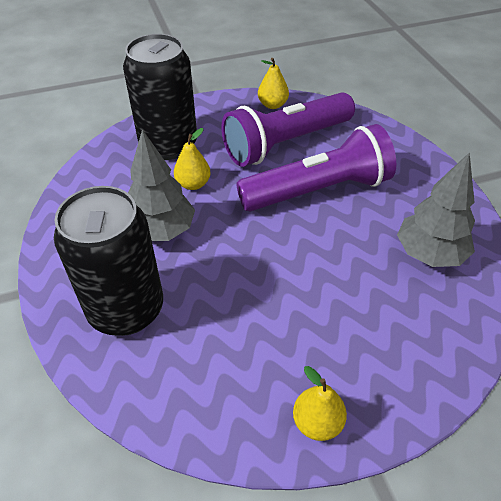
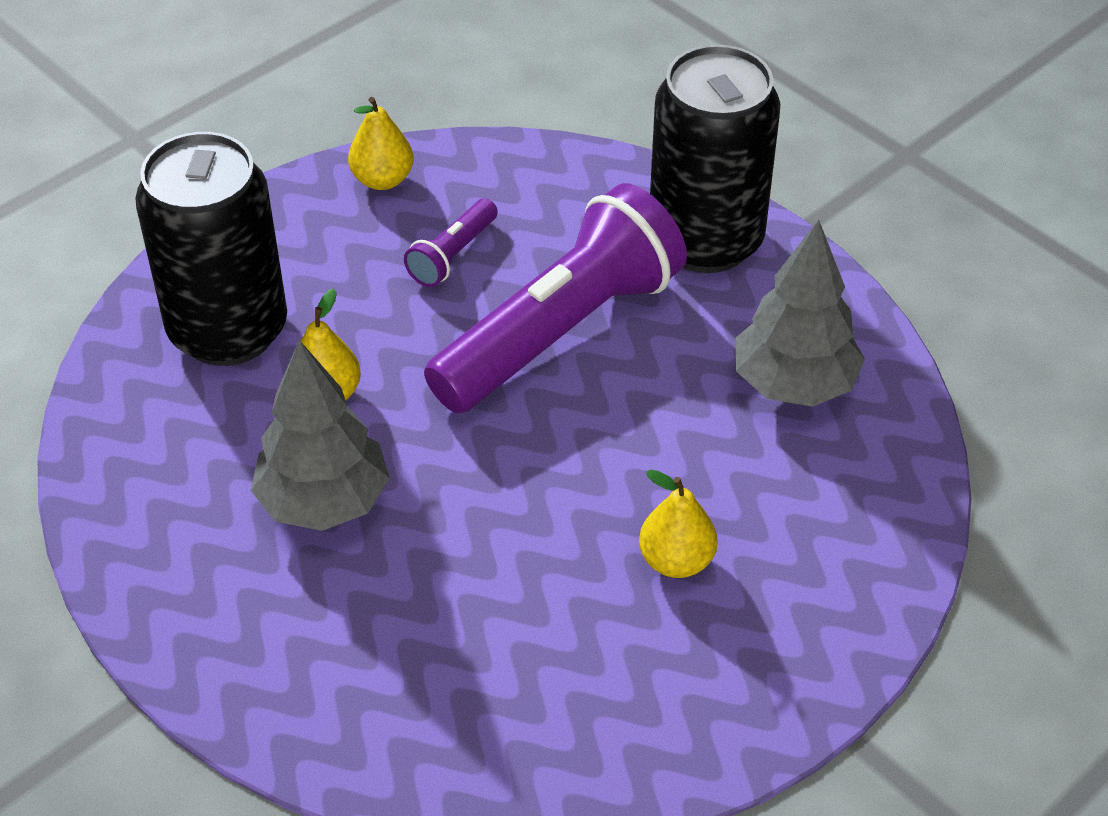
camera: 25 degrees left, 0 degrees up
(126, 309) = (351, 656): black can -> black can (705, 240)
(286, 143) = (452, 255): purple flashlight -> purple flashlight, size x0.43
(317, 422) = (745, 704): yellow pear -> yellow pear (676, 560)

